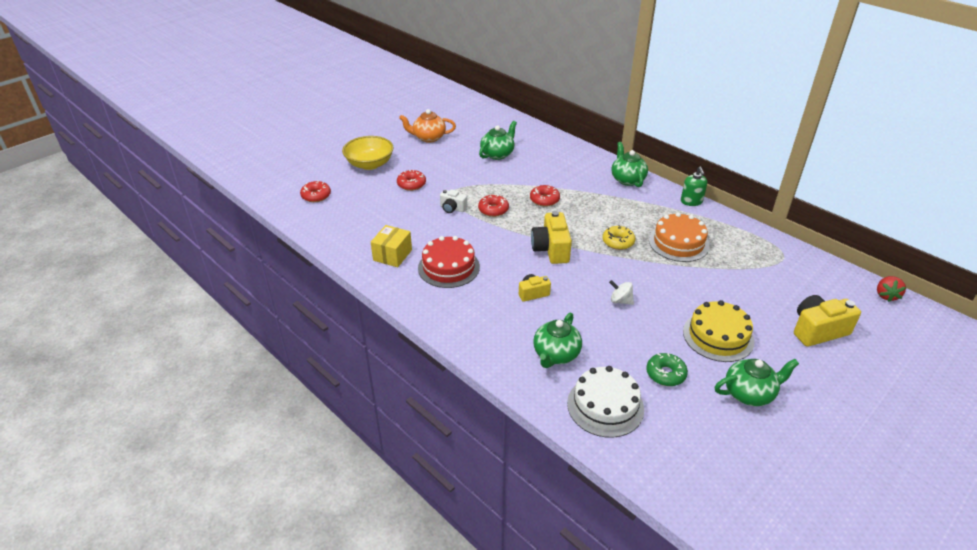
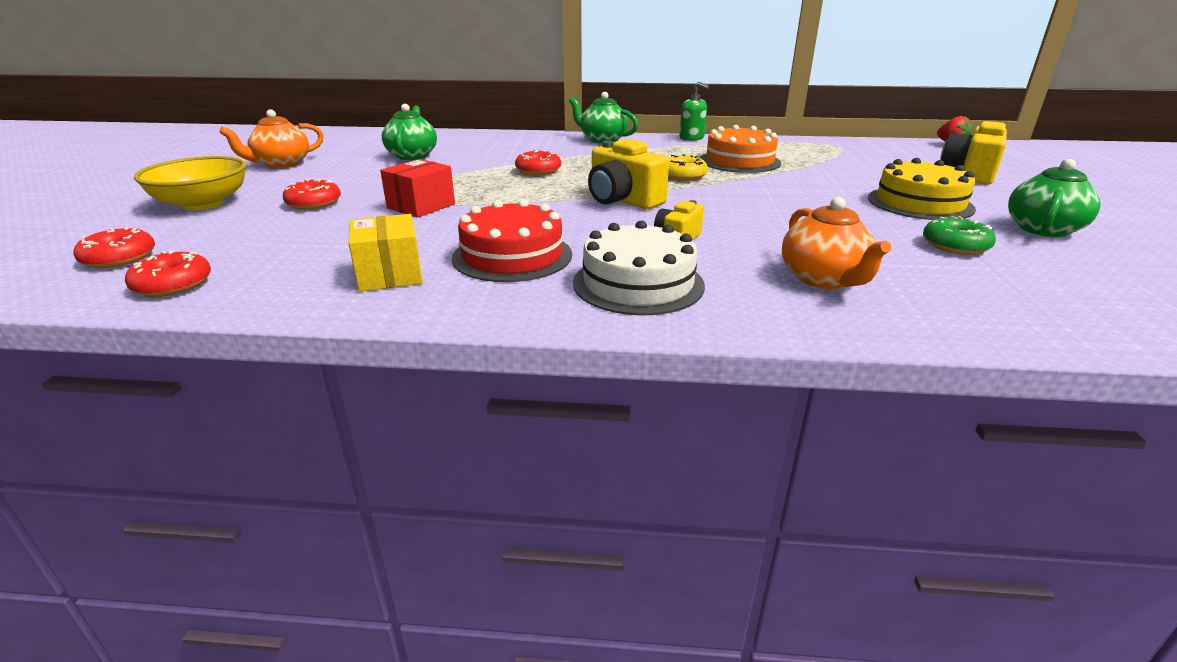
camera: 40 degrees left, 10 degrees down
(452, 208) = (421, 206): white camera -> red box
(493, 210) = (485, 192): red donut -> red donut (173, 285)
(556, 354) = (823, 279): green teapot -> orange teapot
(605, 406) = (980, 299): white cake -> white cake (638, 283)
(620, 301) = (782, 211): white spinning top -> none

